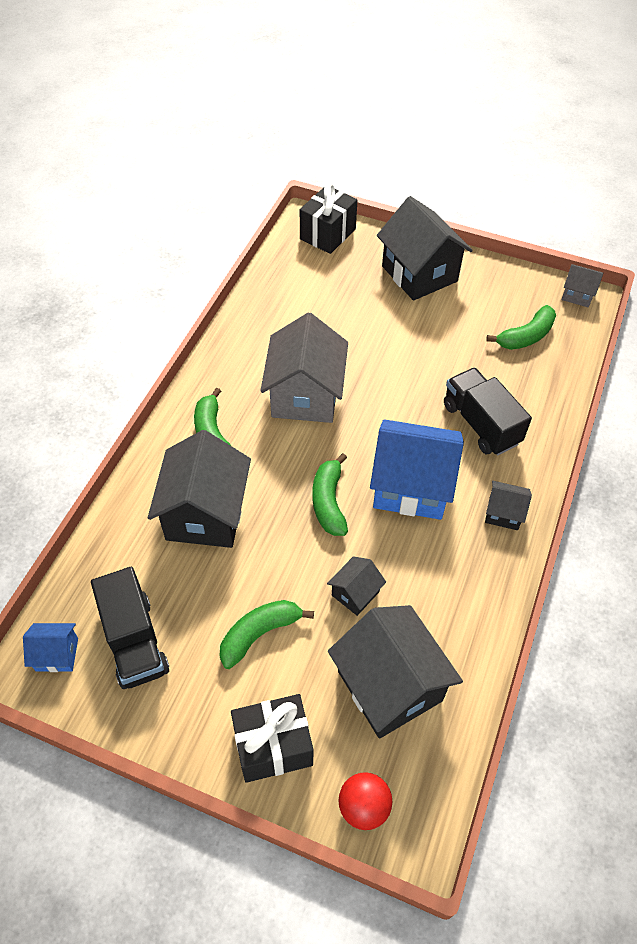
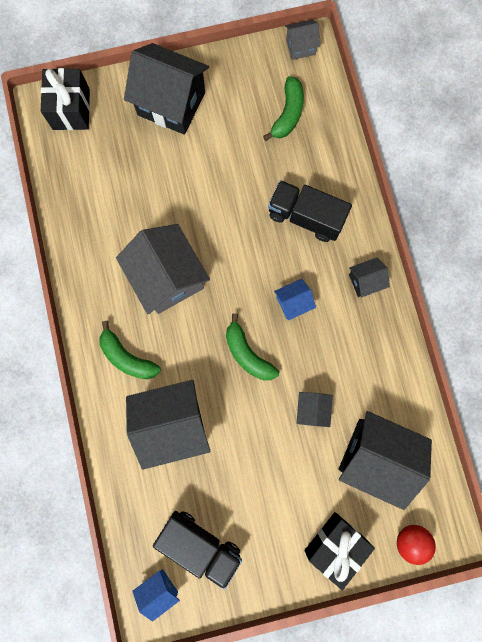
camera: 35 degrees left, 25 degrees up
(205, 514) = (173, 422): black house -> black house turned 75 degrees counterclockwise
(259, 634) = (273, 480): green banana -> none
(411, 486) = (293, 302): blue house -> blue house, size x0.48

